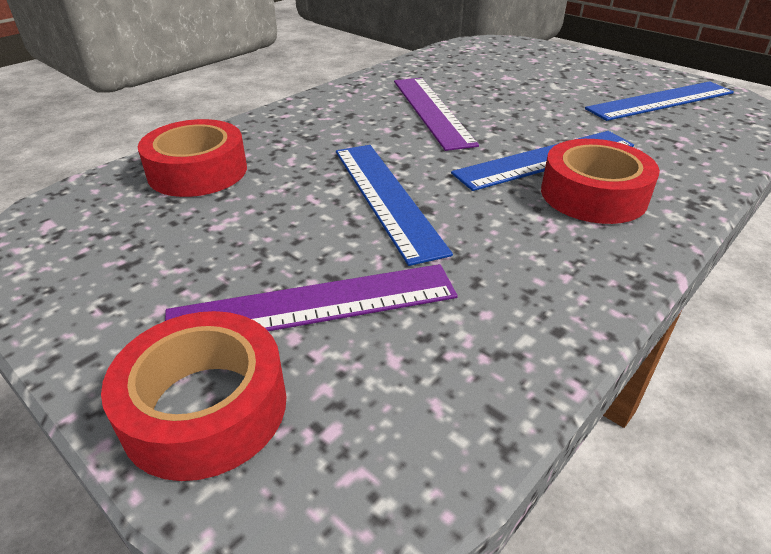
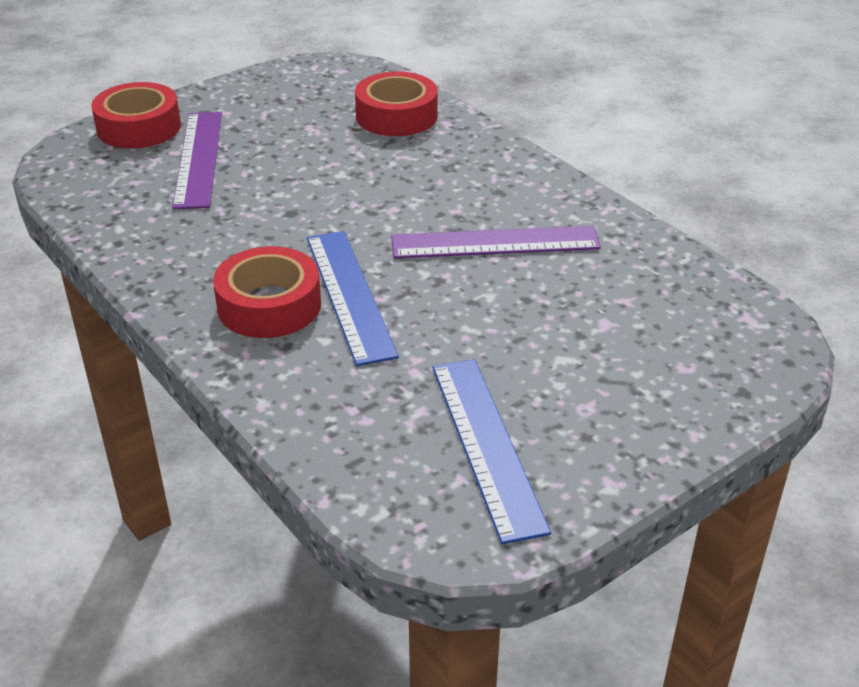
camera: 100 degrees right, 0 degrees up
(386, 197) = (316, 196): blue ruler -> none

